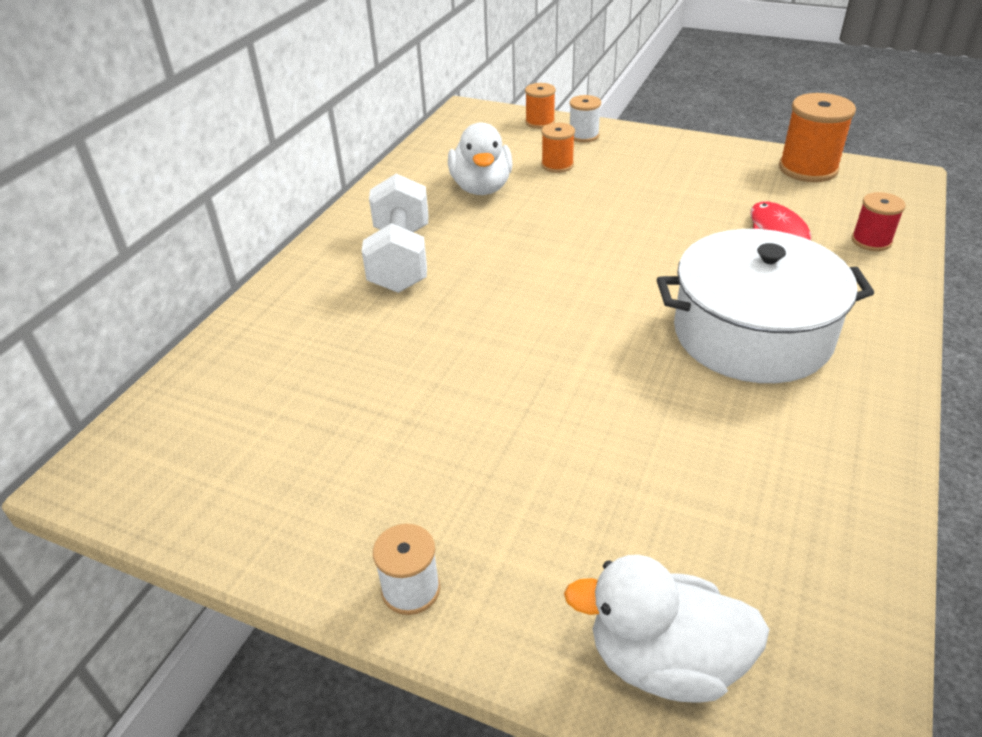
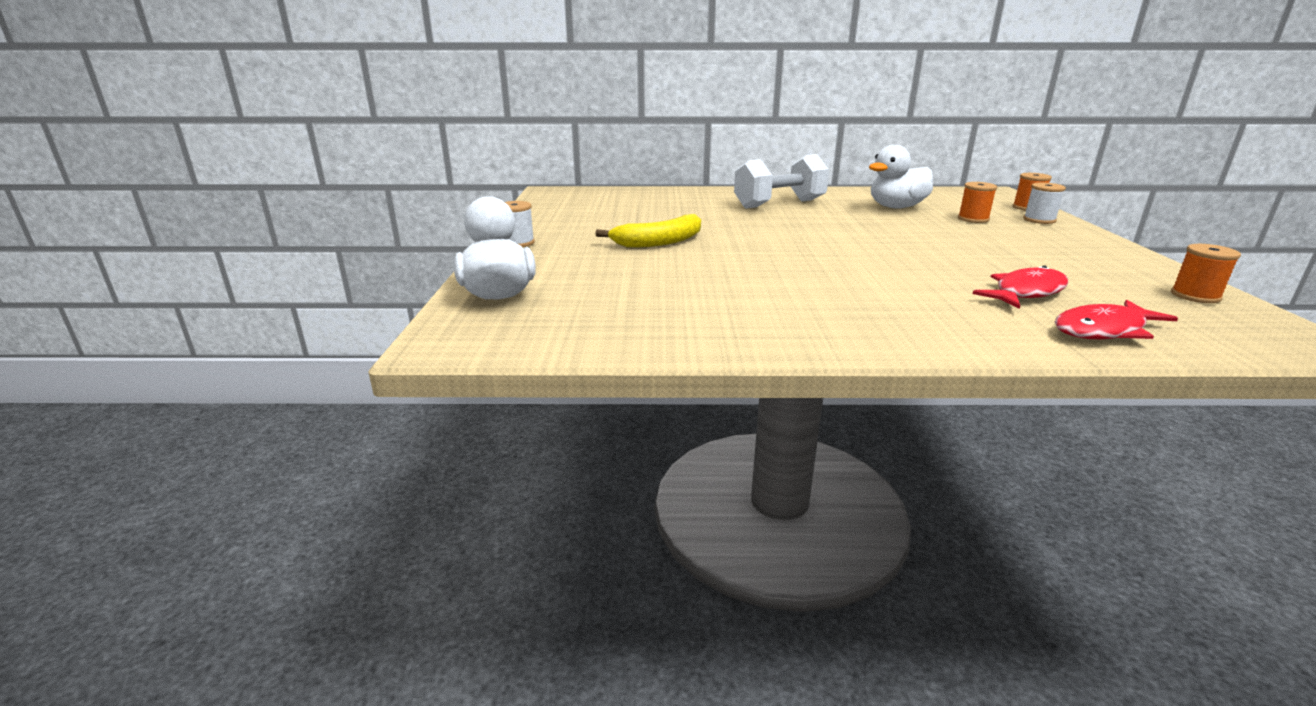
camera: 65 degrees right, 15 degrees down
(504, 420) = (659, 242): none -> yellow banana
(752, 334) = (846, 292): white pot -> none
(808, 169) = (1195, 296): orange spool -> orange spool, size x0.58
(871, 241) = (1103, 330): red spool -> red fish

